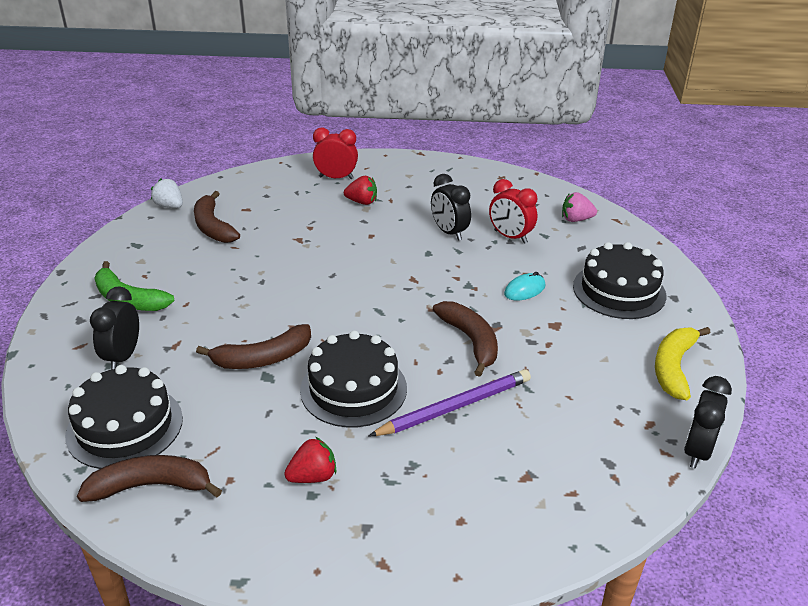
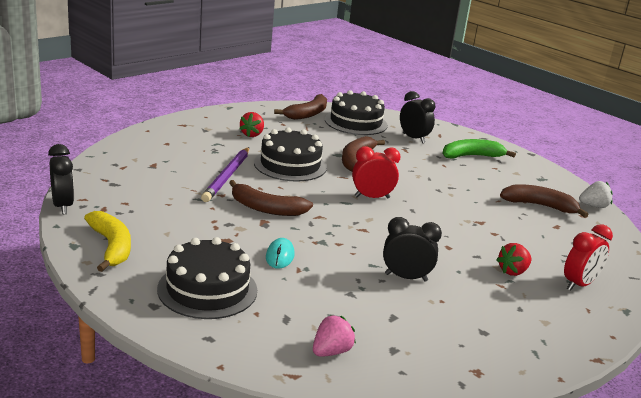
camera: 130 degrees right, 10 degrees down
(510, 237) = (357, 298): red clock -> red clock (372, 197)

